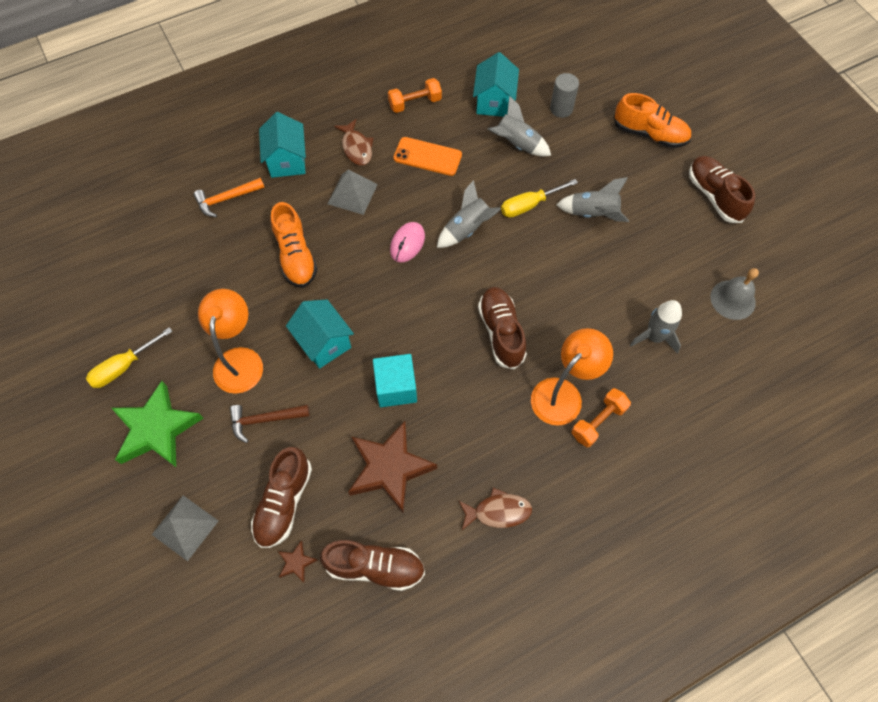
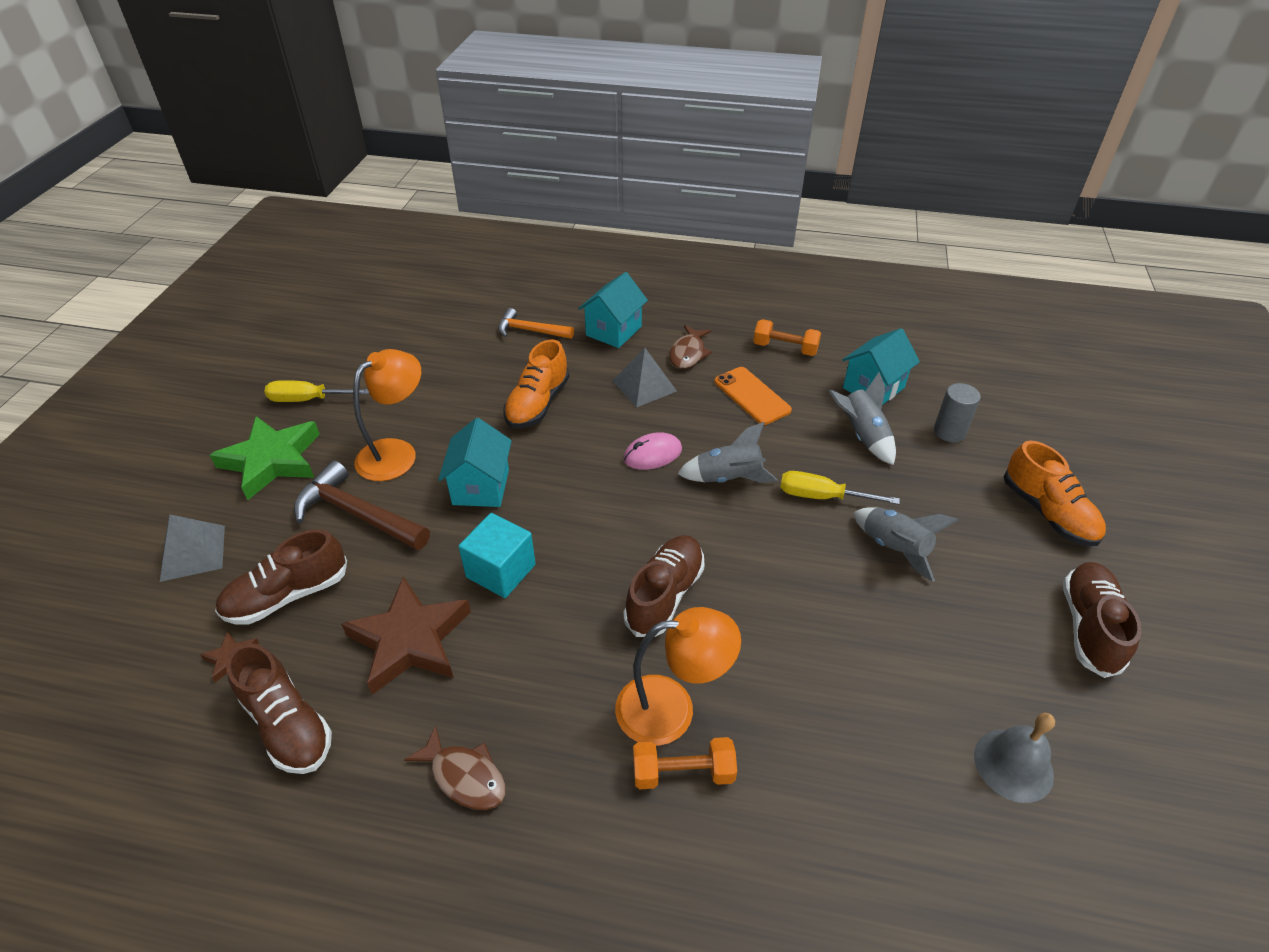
camera: 40 degrees right, 20 degrees down
(264, 420) = (357, 514): brown hammer -> brown hammer, size x1.53
(654, 337) = (852, 730): grey rocket -> none

